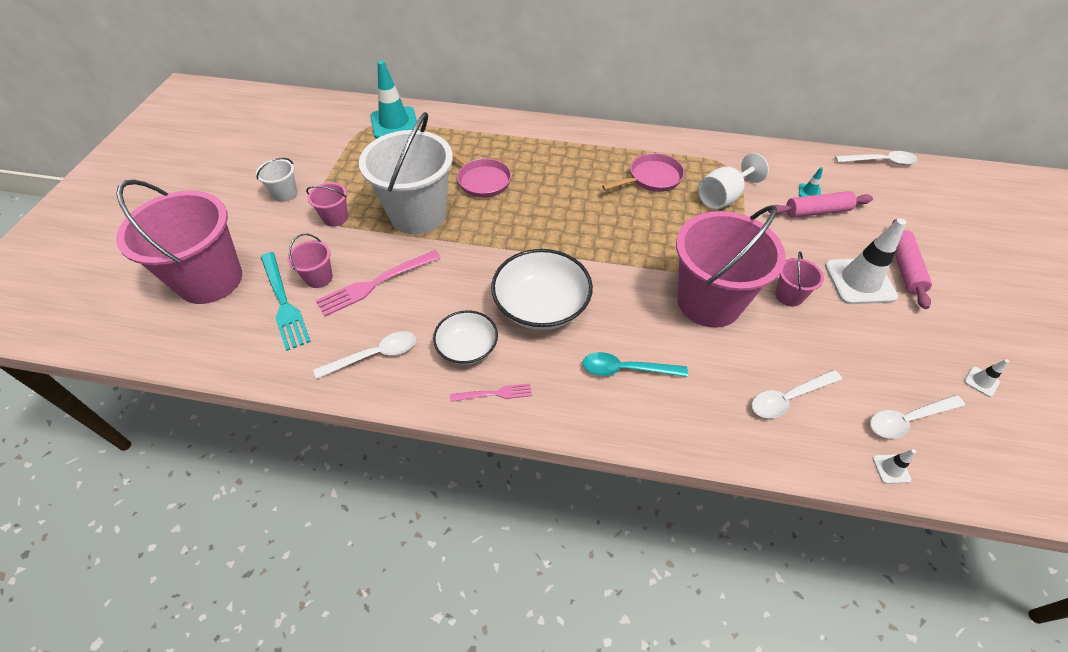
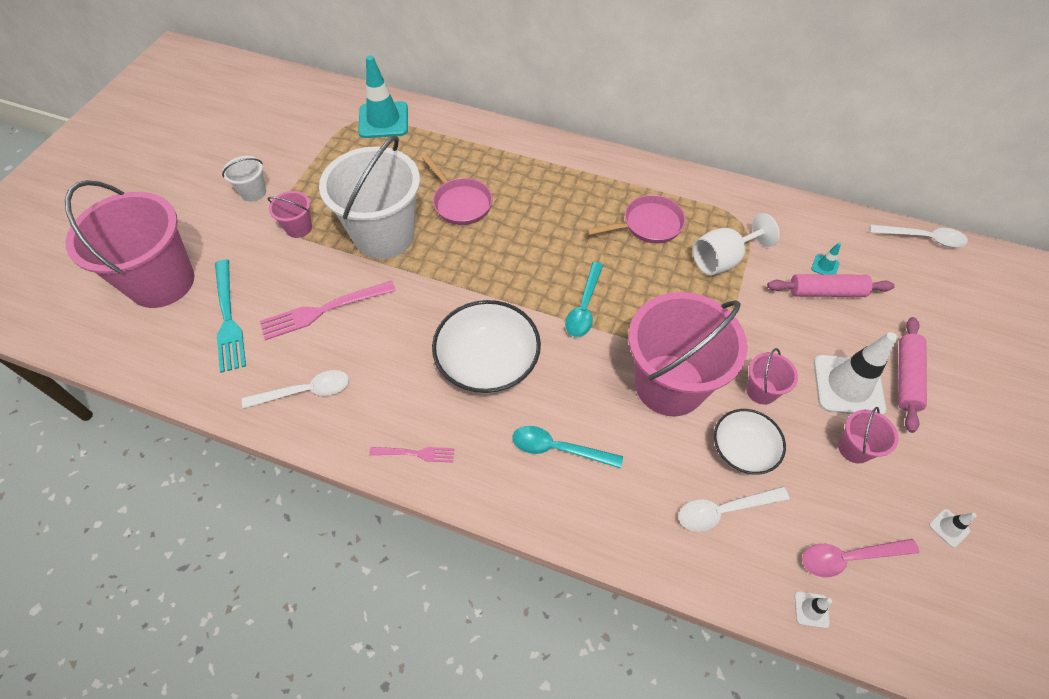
camera: 10 degrees right, 5 degrees up
(319, 278) = (268, 295): pink bucket -> pink bucket (854, 448)
(467, 348) = (400, 398): white bowl -> white bowl (743, 449)
(615, 249) = (584, 307): none -> turquoise spoon
(907, 419) = (848, 557): white spoon -> pink spoon

